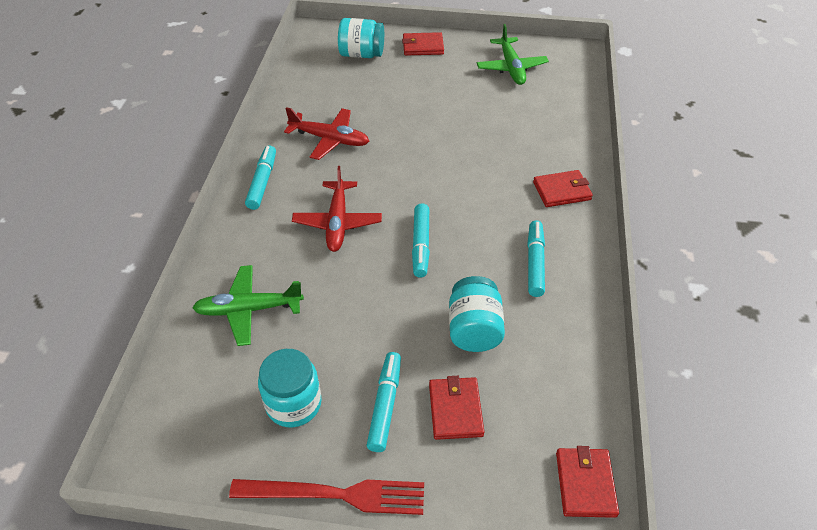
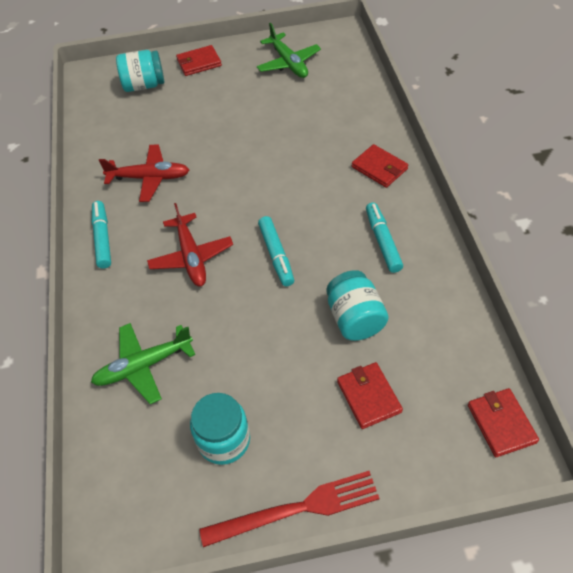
camera: 15 degrees left, 5 degrees up
(385, 405) = (306, 413): turquoise marker -> none
(562, 191) = (379, 168): red wallet -> red wallet turned 75 degrees clockwise

